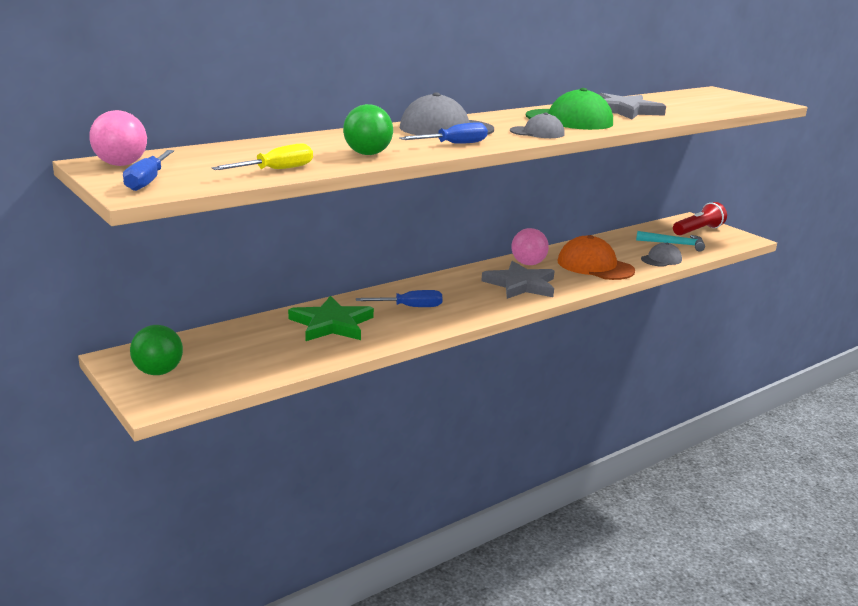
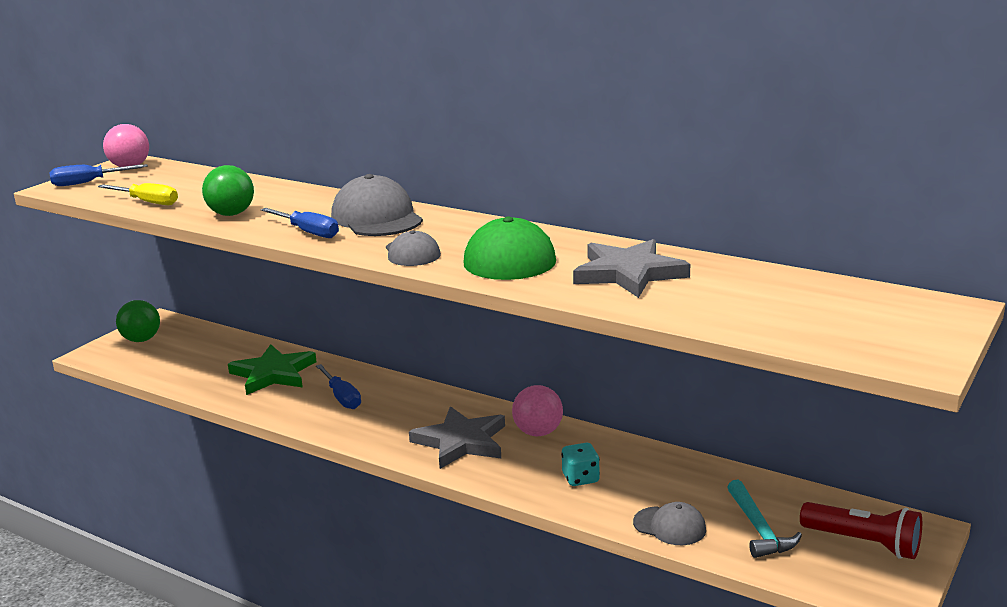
camera: 70 degrees right, 0 degrees up
(595, 266) = (580, 478): orange cap -> turquoise dice

